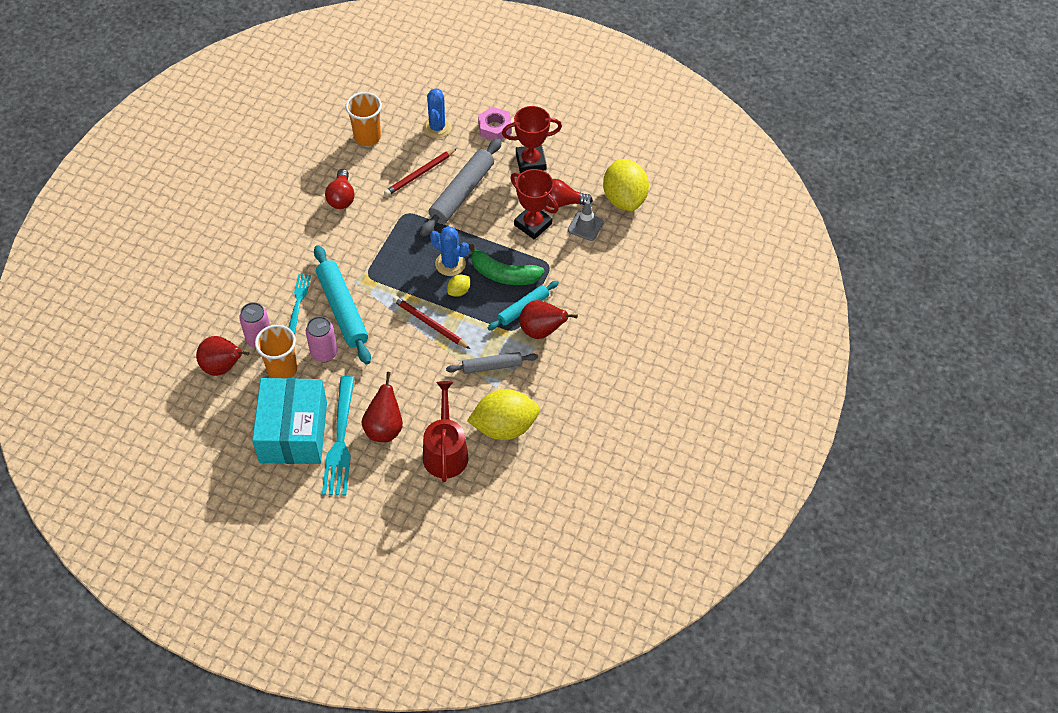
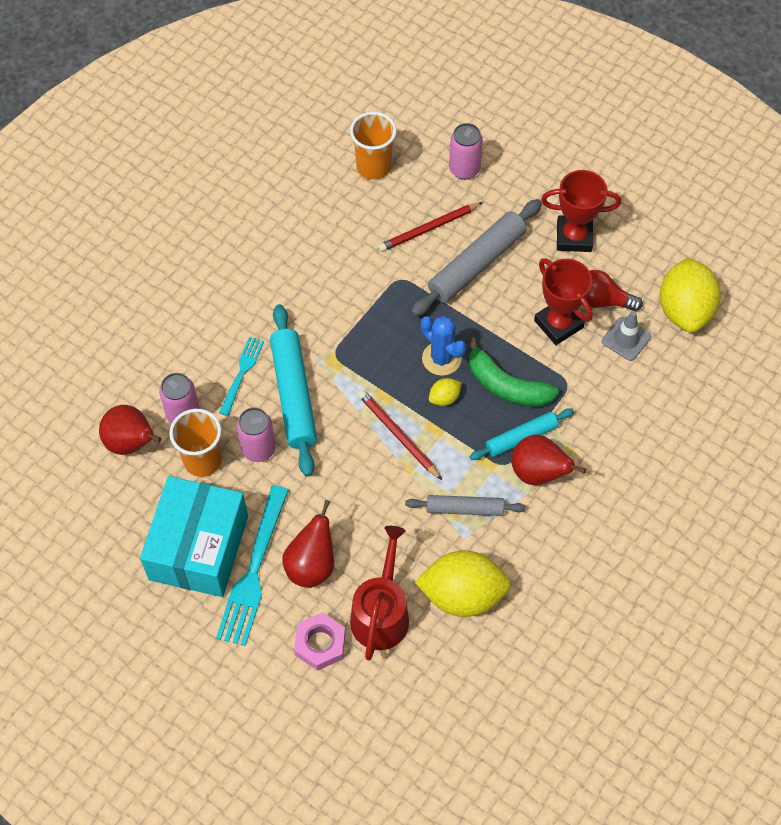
camera: 15 degrees right, 5 degrees up
(341, 197) = (324, 243): red light bulb -> none
(437, 127) = (464, 169): blue cactus -> pink can
(494, 128) = (537, 182): pink nut -> pink nut (320, 644)

